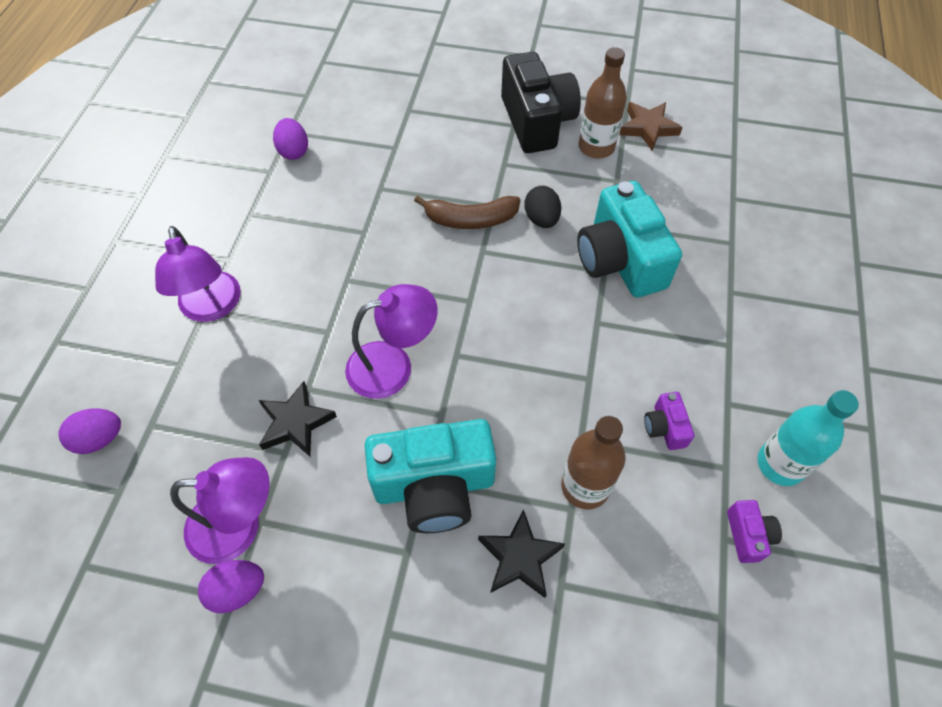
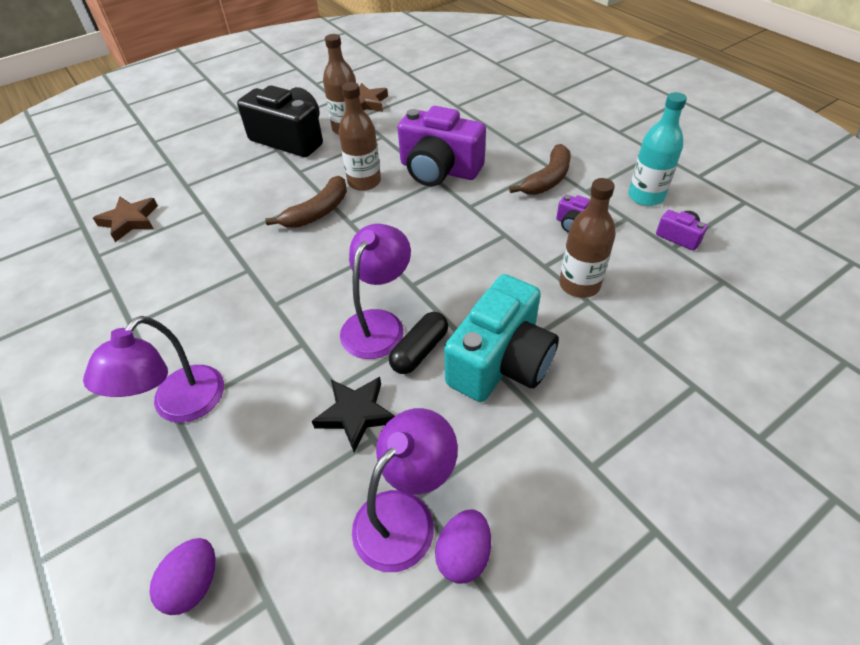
camera: 45 degrees left, 10 degrees down
(212, 308) = (179, 406): purple lamp -> purple lamp turned 90 degrees clockwise
(294, 151) = (118, 264): purple egg -> none
(338, 115) = (130, 221): none -> brown star
(392, 417) = (420, 351): none -> black capsule
(520, 557) = (600, 349): black star -> none
(541, 219) = (364, 182): black egg -> brown bottle
(620, 260) = (439, 170): turquoise camera -> purple camera
(707, 357) = (547, 179): none -> brown banana

